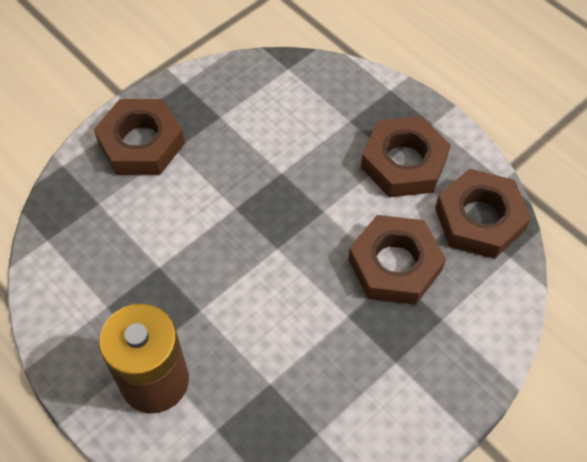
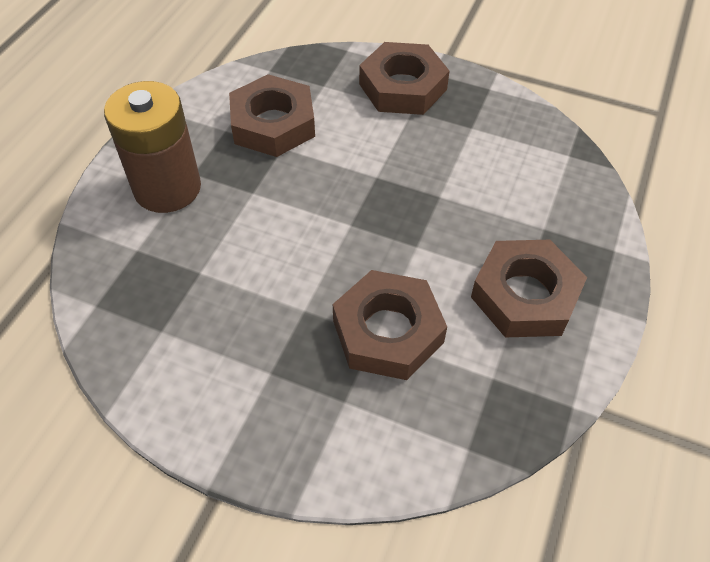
camera: 65 degrees right, 5 degrees down
(479, 219) = (499, 397): brown nut -> brown nut (273, 124)

